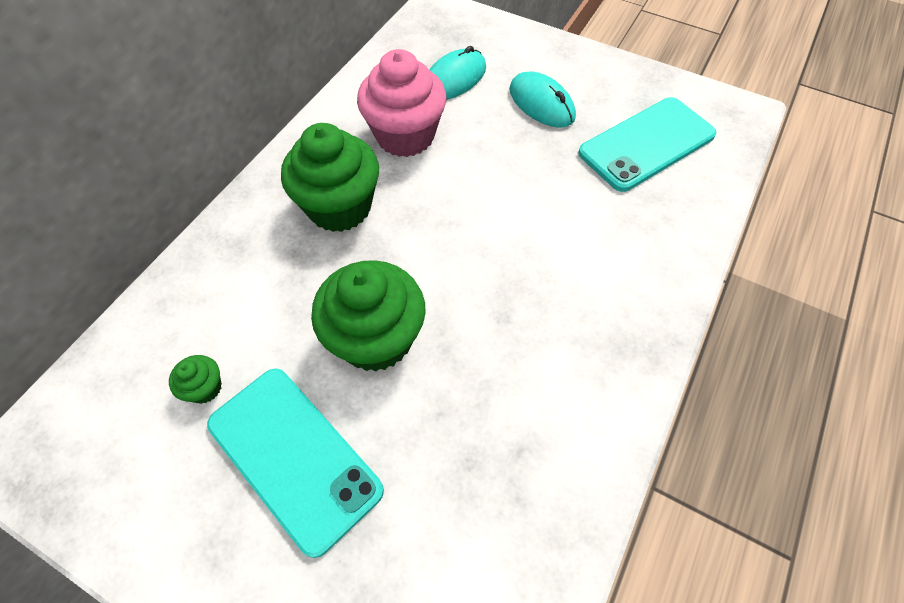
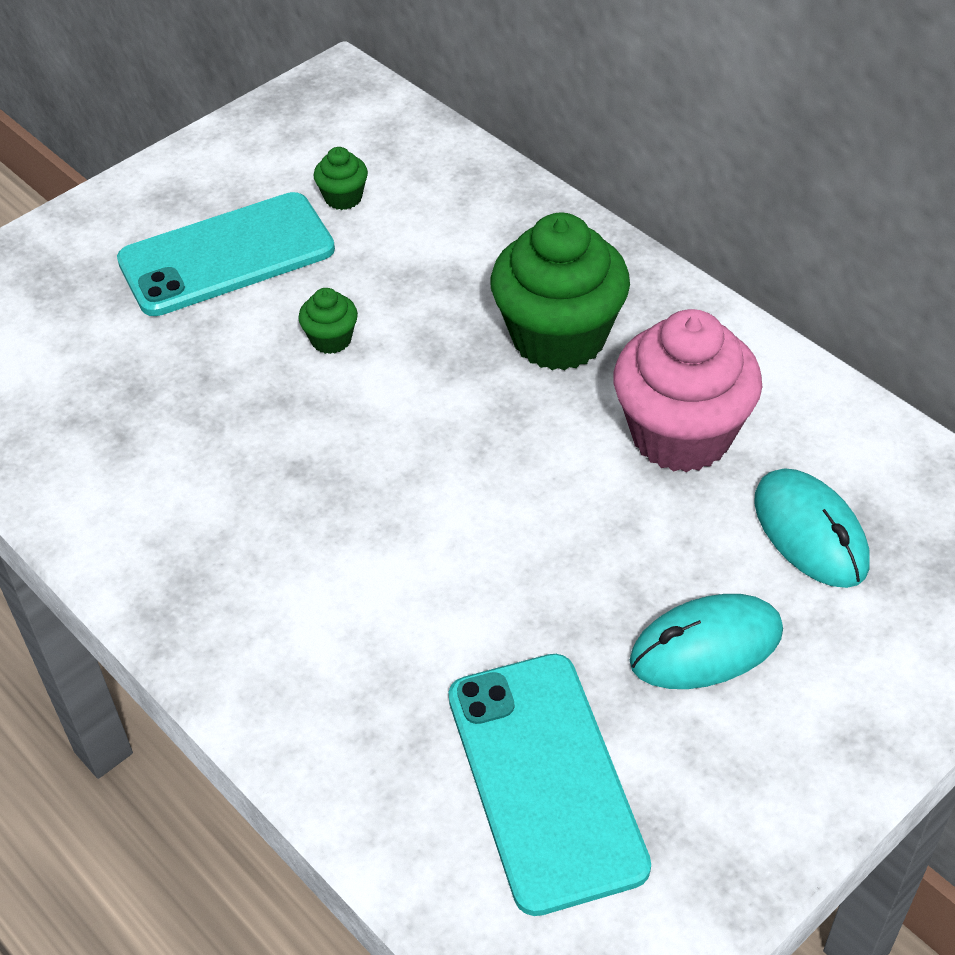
camera: 110 degrees right, 10 degrees down
(376, 338) = (331, 339): green cupcake -> green cupcake, size x0.44

